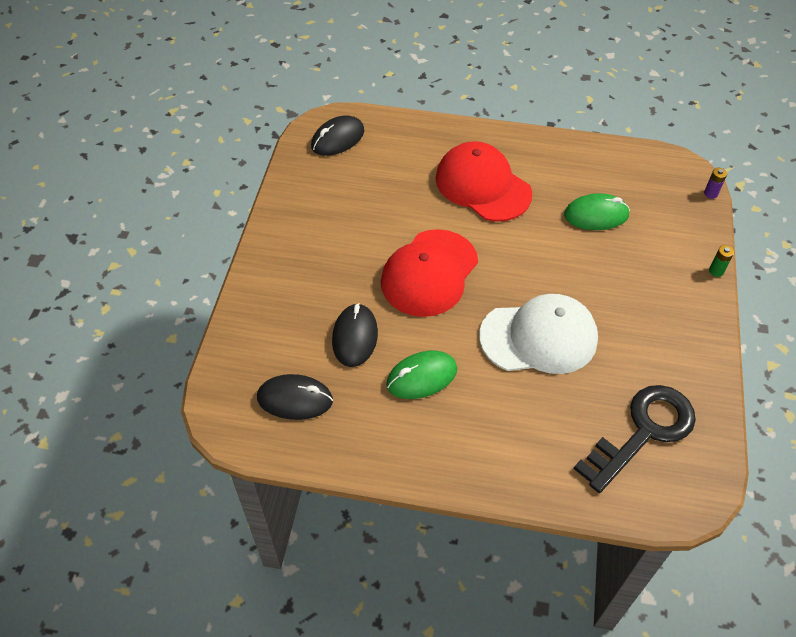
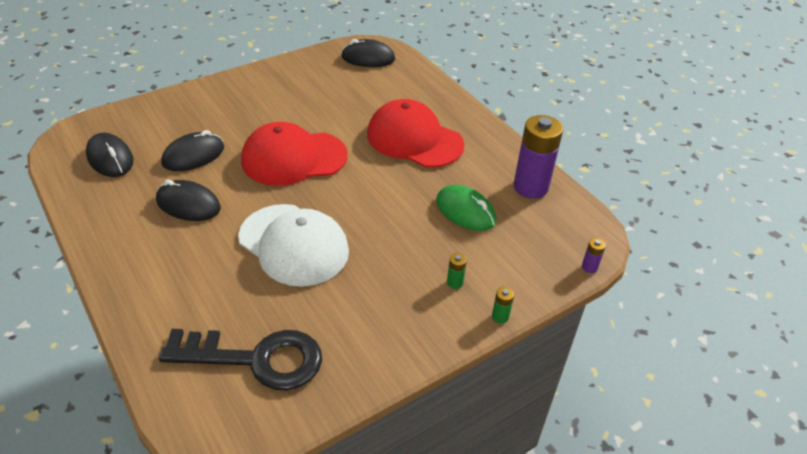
camera: 45 degrees right, 10 degrees down
(421, 377) = (188, 204): green mouse -> black mouse
(482, 186) = (414, 139): red cap -> red cap turned 60 degrees counterclockwise
(604, 162) = (530, 187): none -> purple battery
(663, 272) = (454, 283): none -> green battery

